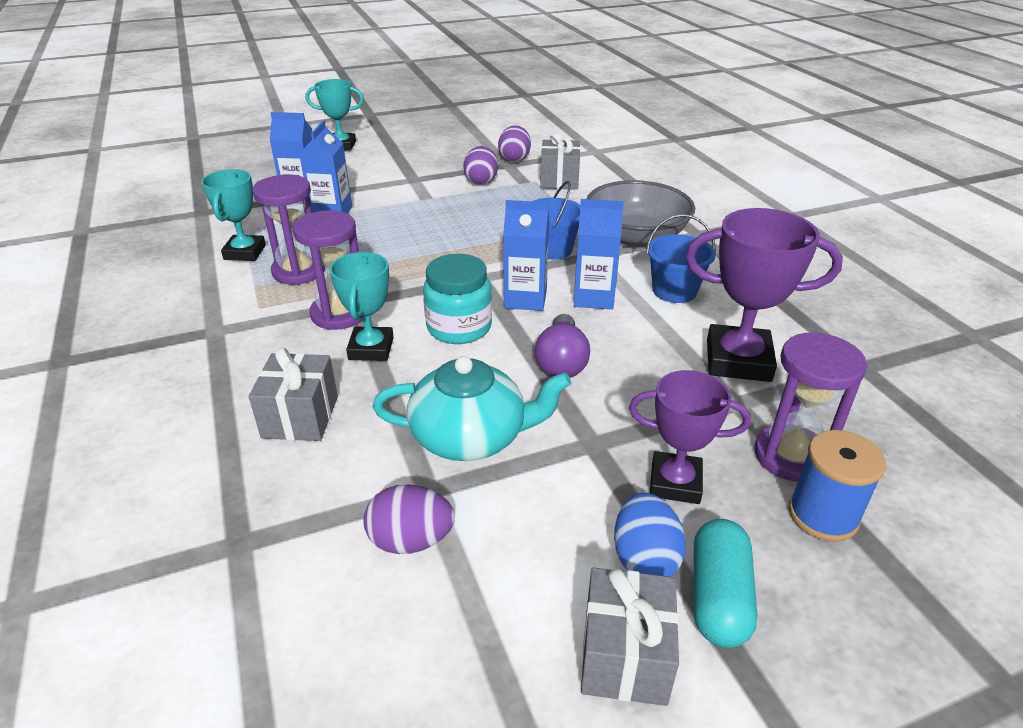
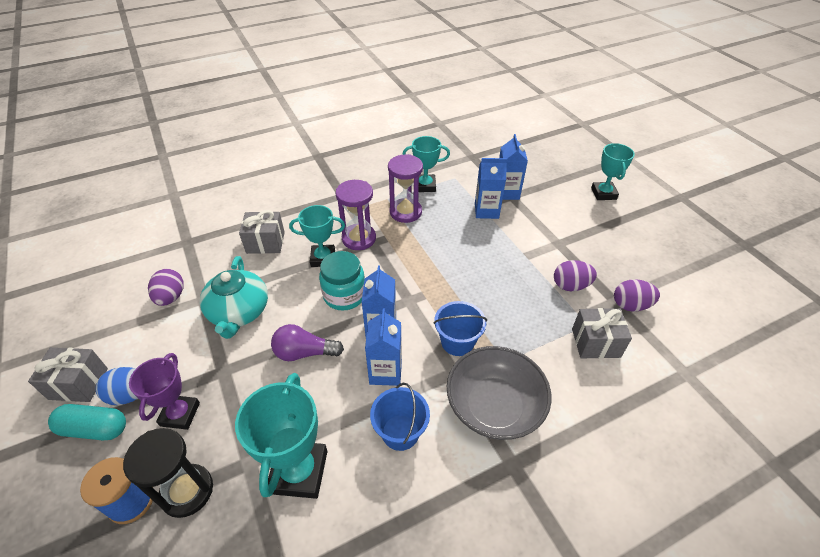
camera: 85 degrees right, 10 degrees up
(738, 360) = (299, 472): purple trophy -> turquoise trophy
(790, 456) = (187, 491): purple hourglass -> black hourglass

